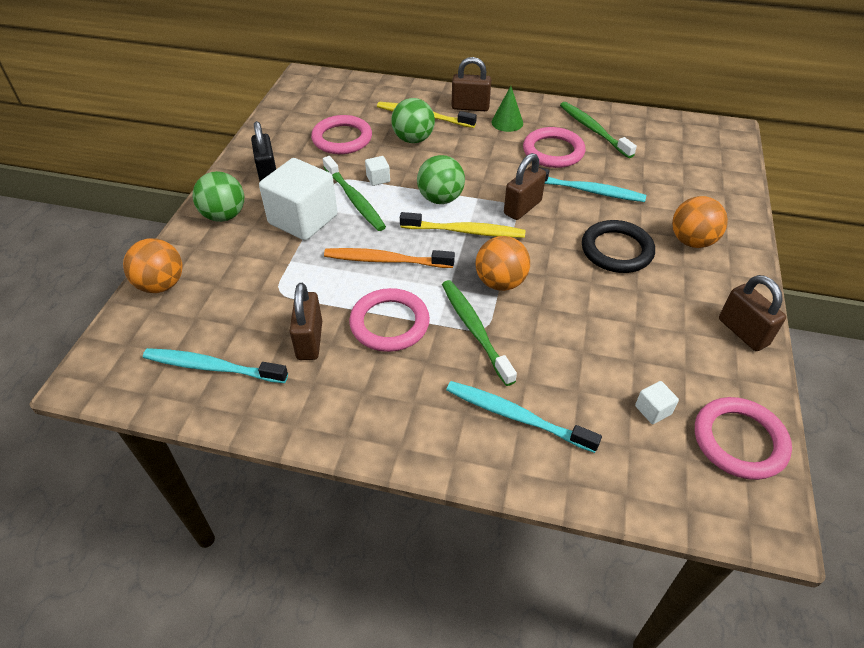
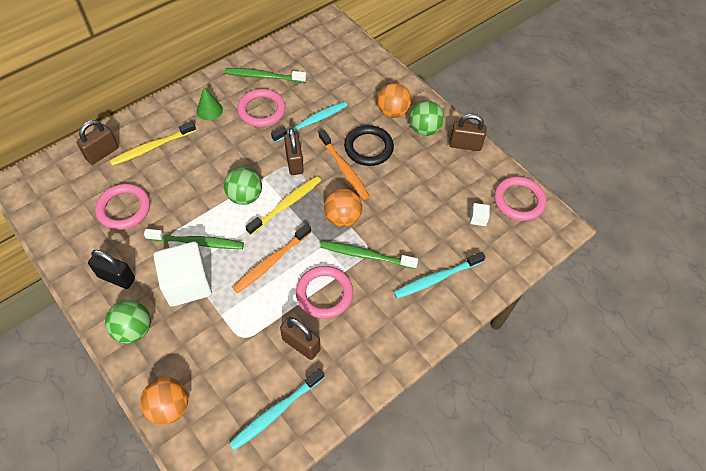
camera: 55 degrees left, 10 degrees up
(378, 179) = (190, 216): white cube -> none
(413, 139) = (171, 170): green ball -> green ball (424, 129)
(470, 107) = (172, 116): brown padlock -> brown padlock (102, 153)
(563, 247) = (344, 168): none -> orange toothbrush

